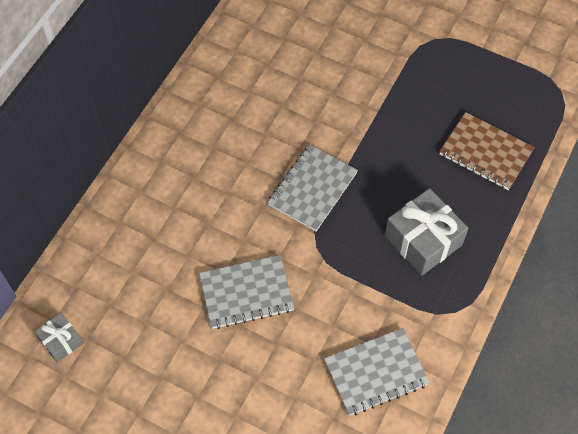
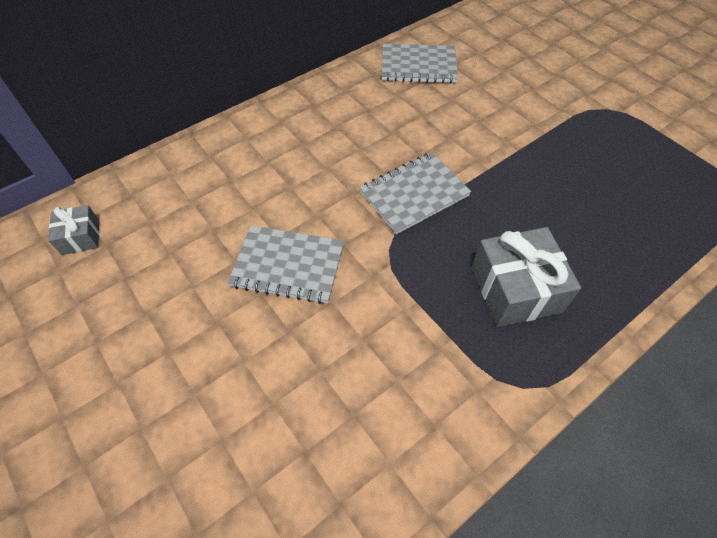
camera: 25 degrees right, 5 degrees down
(376, 372) = (386, 418): grey notebook -> grey notebook (418, 66)
(485, 152) = (628, 227): brown notebook -> none

